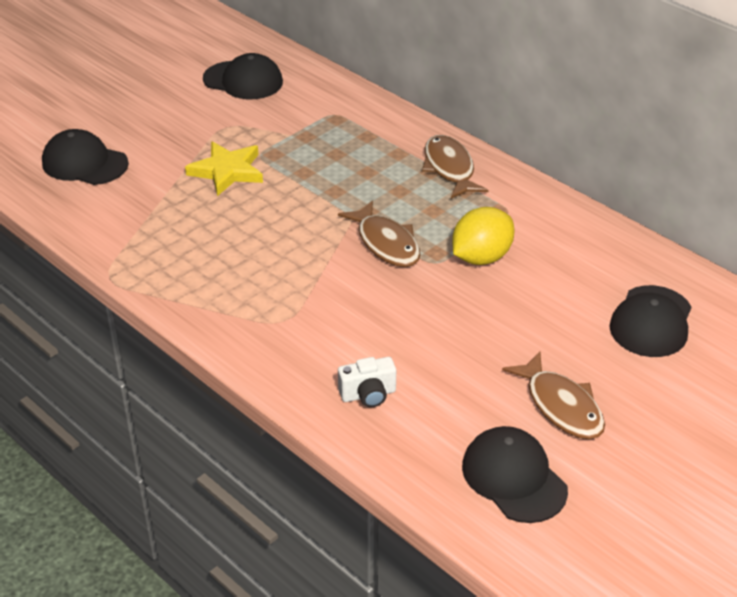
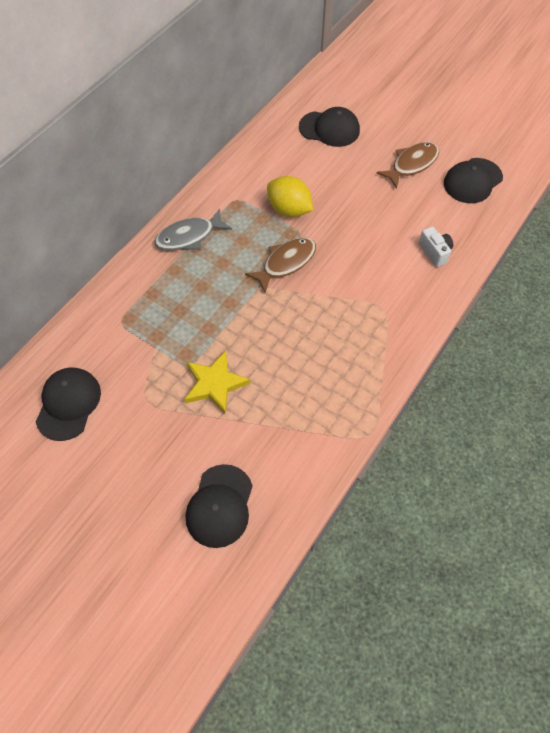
camera: 100 degrees left, 20 degrees up
(449, 168) = (189, 236): brown fish -> grey fish

